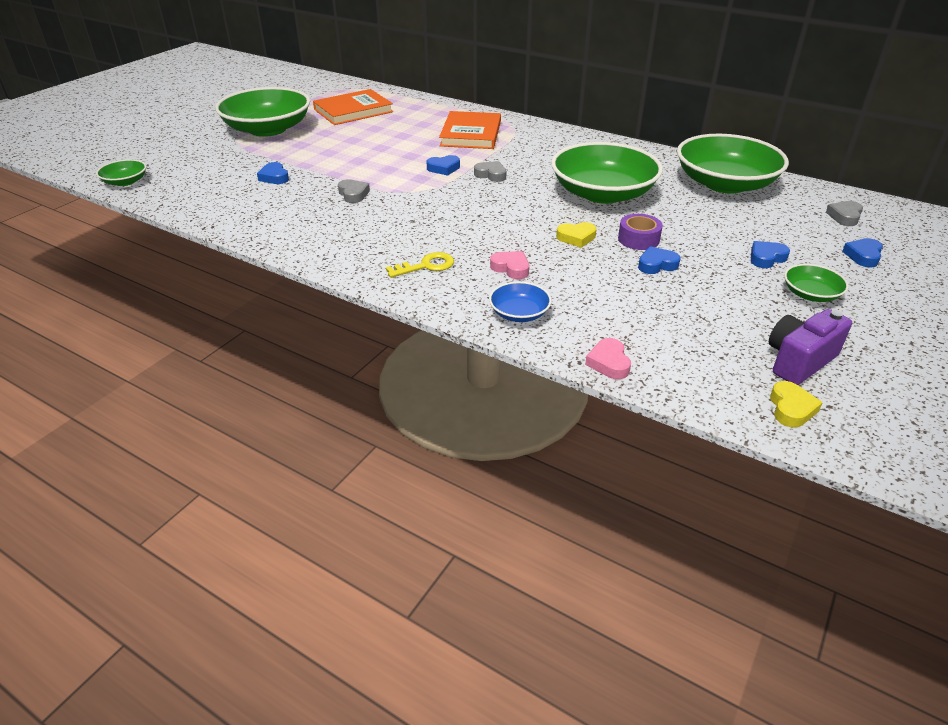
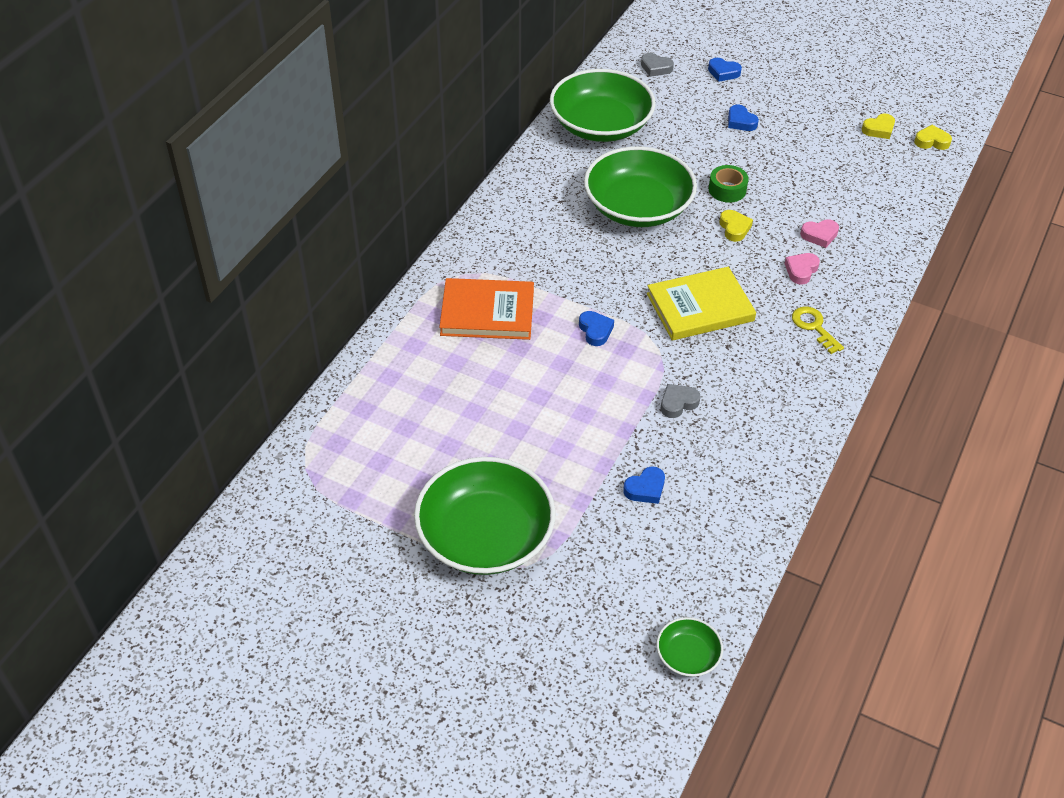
camera: 95 degrees left, 10 degrees up
(353, 111) = (406, 445): orange book -> none
(464, 212) = (700, 307): none -> yellow book
(491, 175) = (606, 290): grey heart -> none
(519, 313) = (869, 264): blue bowl -> none
(609, 363) = (915, 218): pink heart -> pink heart (819, 235)
(638, 239) = (727, 190): purple tape -> green tape
(657, 265) = (769, 182): blue heart -> none
(799, 361) = (879, 129): purple camera -> yellow heart
(810, 294) = (790, 109): green bowl -> none

